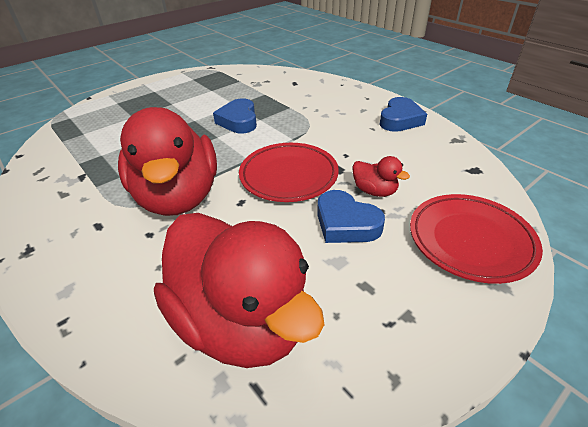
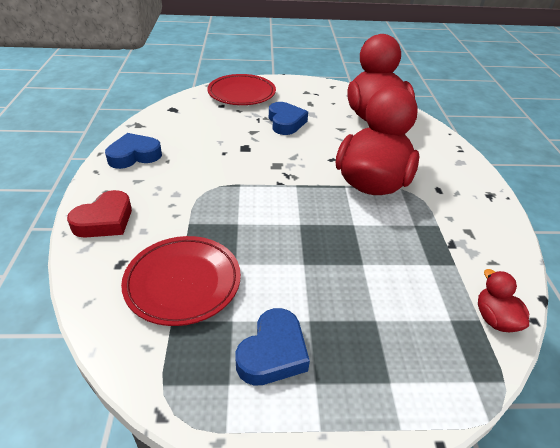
camera: 145 degrees left, 0 degrees up
(238, 121) = (260, 233): blue heart -> blue heart (273, 353)
(288, 176) = (282, 159): red plate -> red plate (183, 283)
(336, 89) = (105, 220): none -> red heart
(374, 191) = (246, 127): red duck -> red duck (495, 319)

